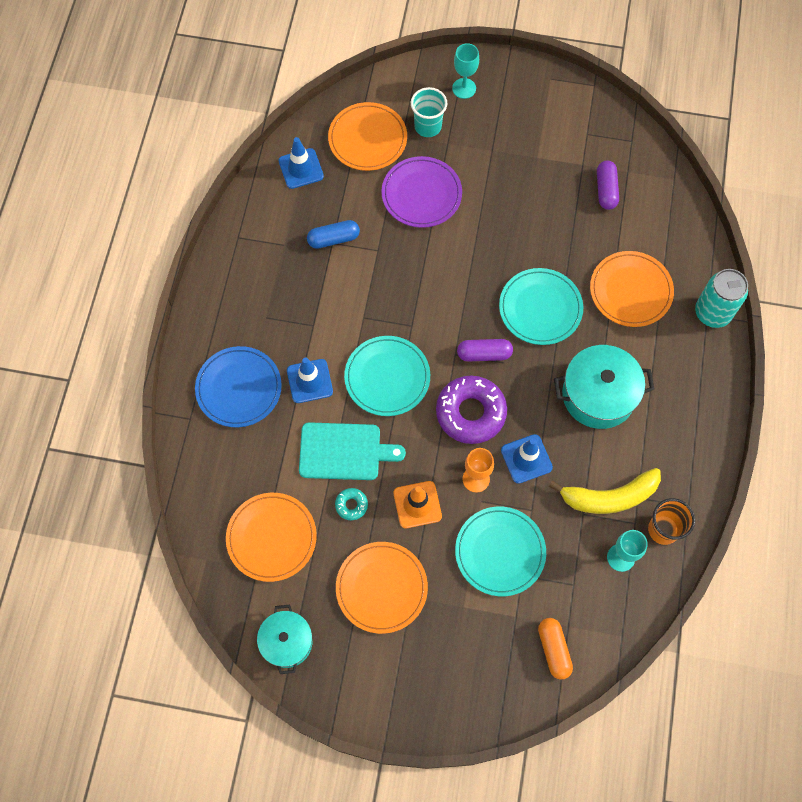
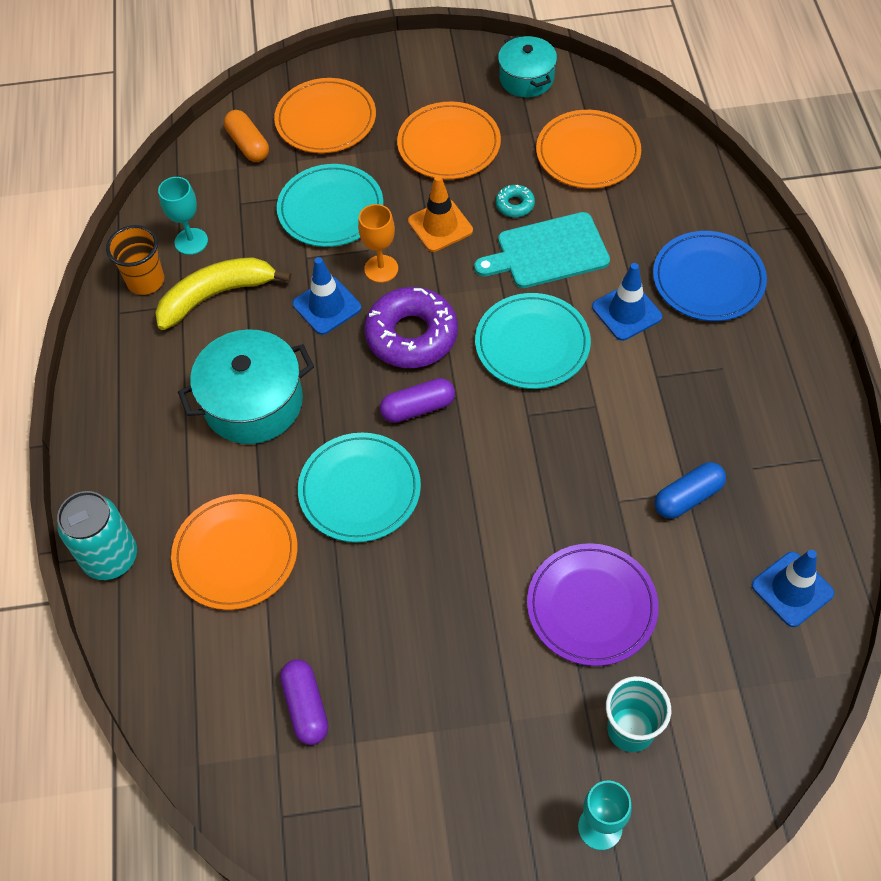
camera: 165 degrees right, 10 degrees down
(367, 139) = (716, 674): orange plate -> orange plate (326, 120)

